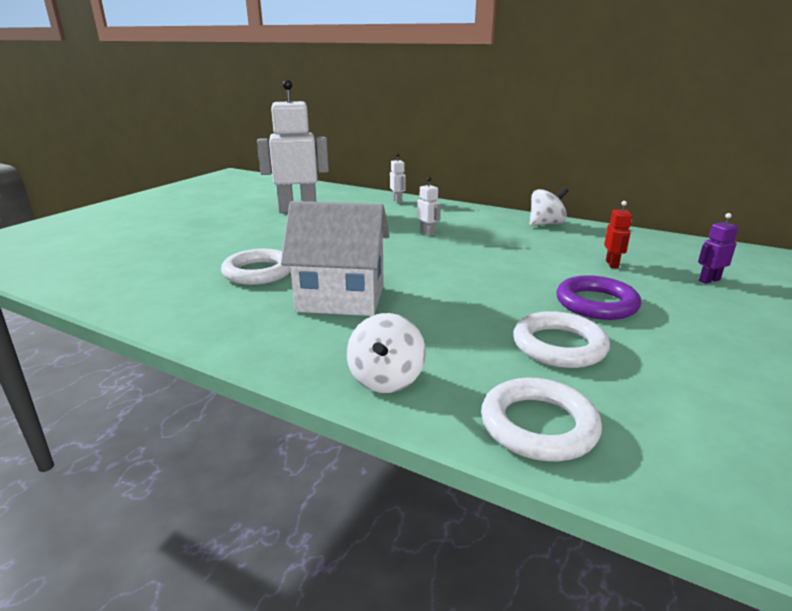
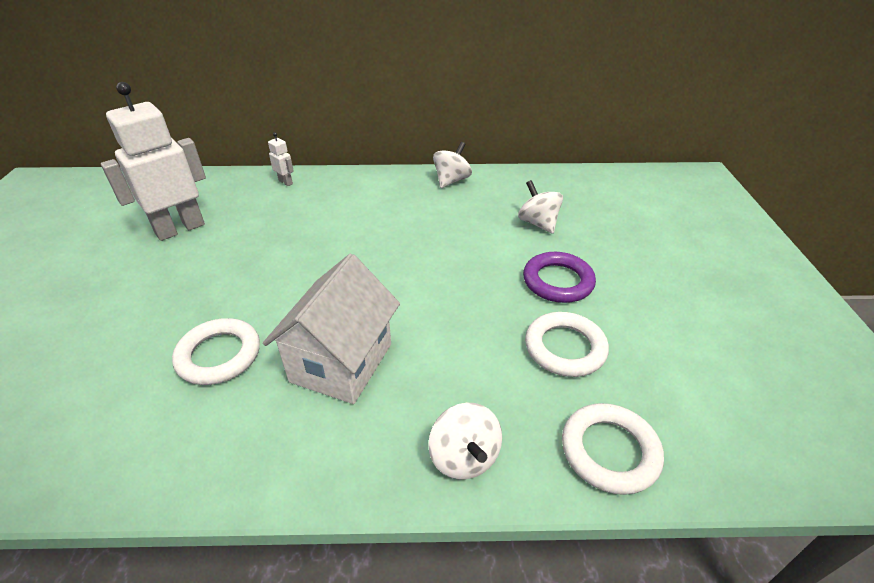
camera: 30 degrees left, 15 degrees up
(341, 299) = (341, 362): white house -> white house turned 45 degrees counterclockwise
(427, 233) = (354, 228): white robot -> none
(612, 264) = (538, 223): red robot -> white spinning top
(709, 280) = (614, 221): purple robot -> none

